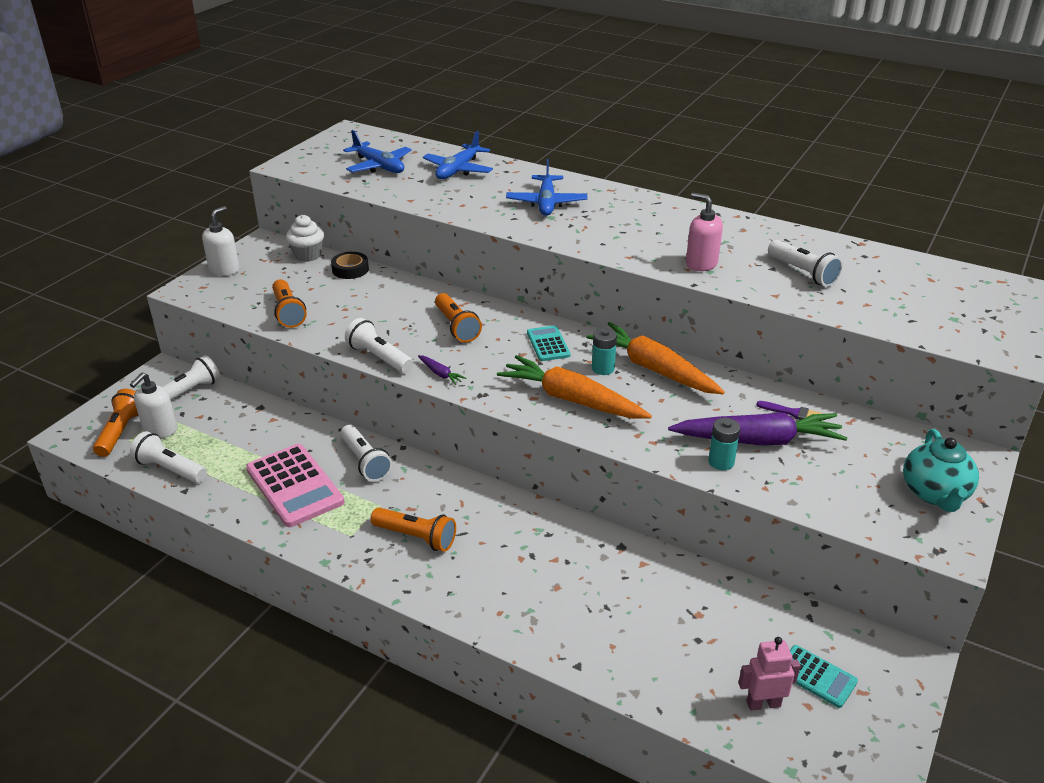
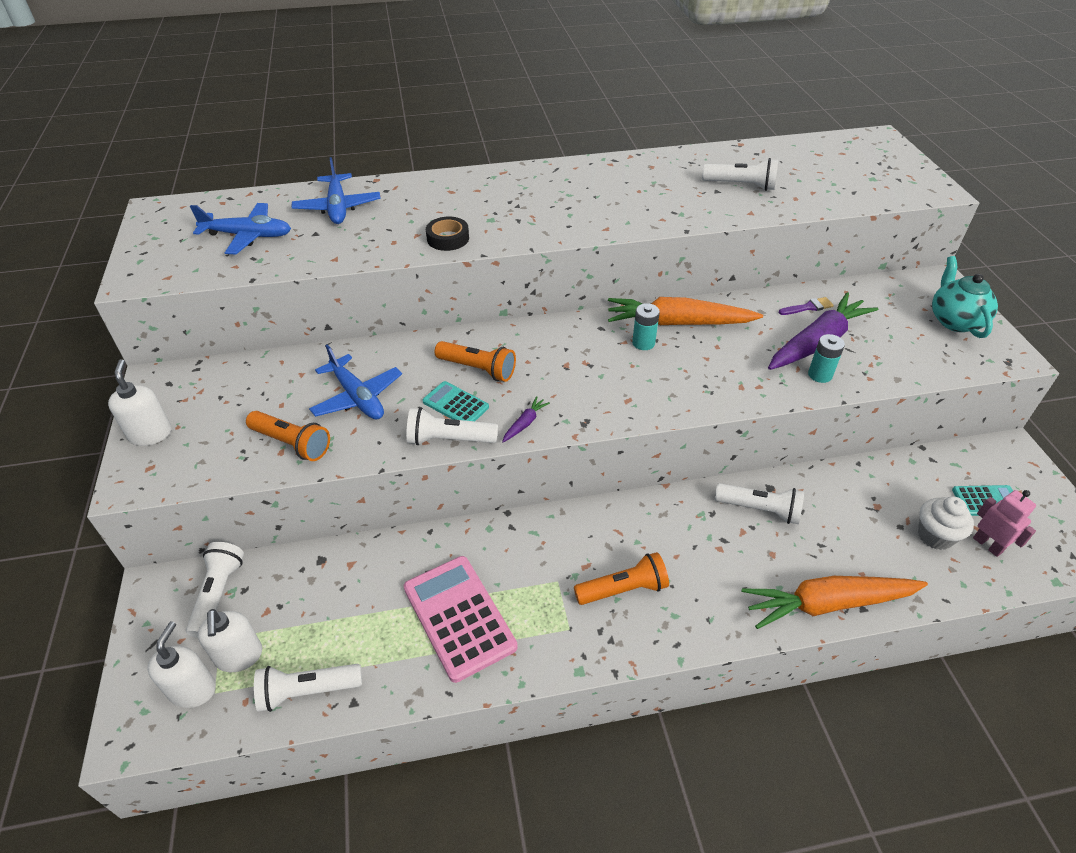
camera: 40 degrees left, 10 degrees up
(121, 432) = (193, 690): orange flashlight -> white soap dispenser
(295, 486) = (459, 617): pink calculator -> pink calculator turned 135 degrees counterclockwise
(307, 255) = (229, 370): white cupcake -> white cupcake (935, 536)
(350, 269) = (297, 363): black tape -> black tape (448, 238)
(365, 462) = (493, 548): white flashlight -> white flashlight (760, 509)
(440, 374) = (525, 423): purple carrot -> purple carrot turned 60 degrees counterclockwise
(546, 203) = (468, 207): blue plane -> blue plane (358, 397)
(548, 344) = (574, 344): turquoise calculator -> turquoise calculator (455, 404)
(572, 400) = (658, 384): orange carrot -> orange carrot (828, 604)
(701, 264) = (665, 210): pink soap dispenser -> none
(763, 703) = (987, 545): pink robot -> pink robot turned 105 degrees clockwise
(934, 493) = (955, 321): turquoise teapot -> turquoise teapot turned 150 degrees counterclockwise

